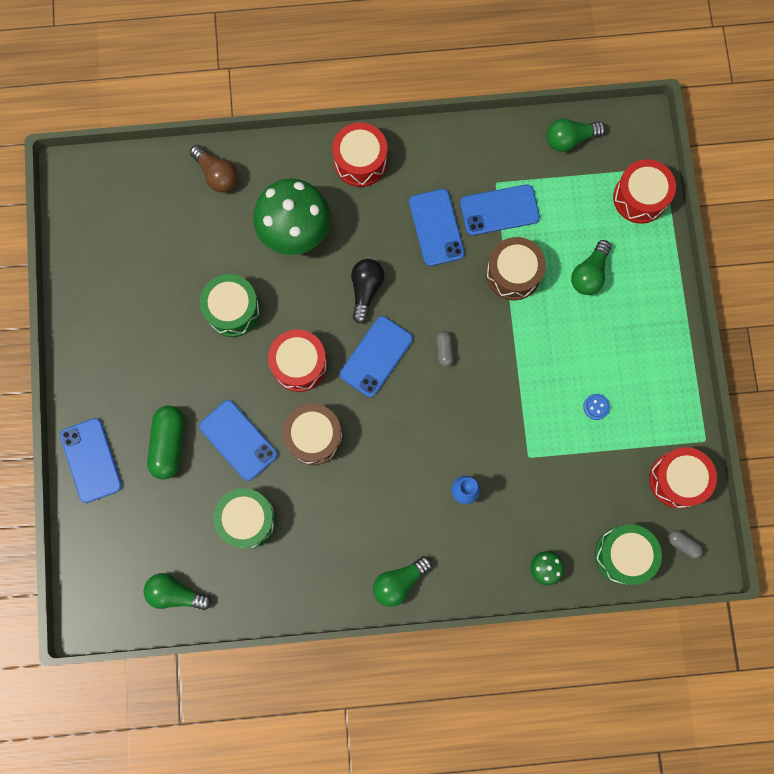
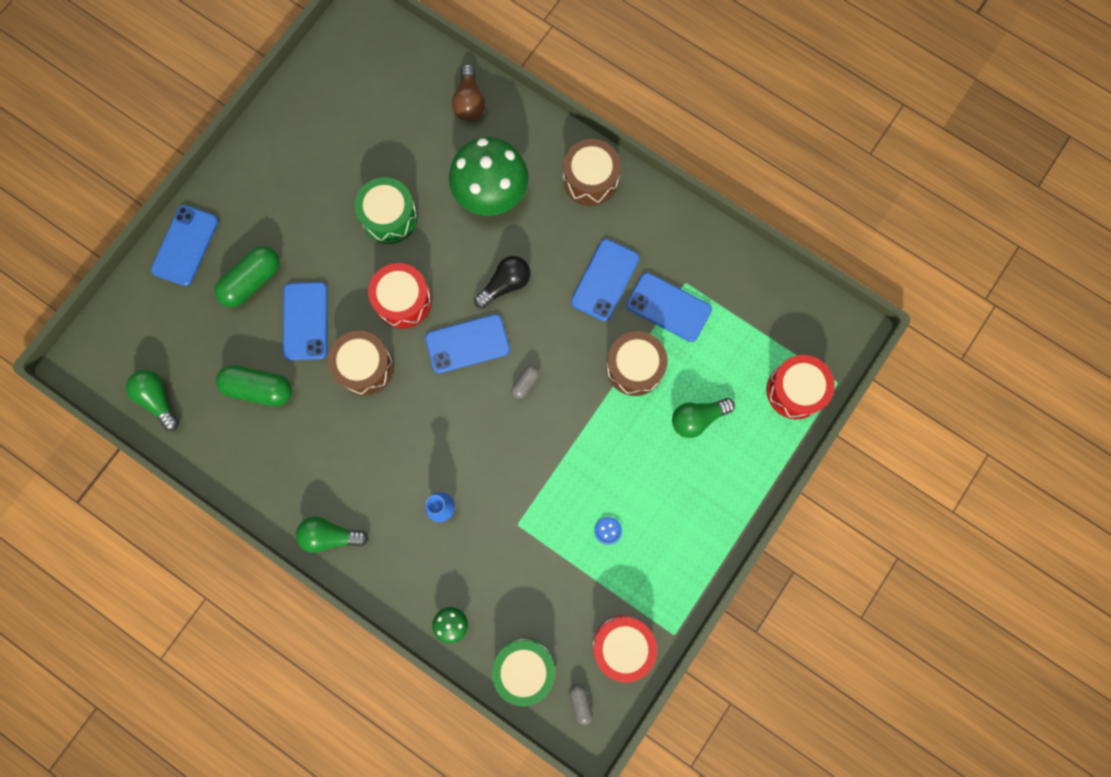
camera: 40 degrees right, 0 degrees up
(247, 520) = (259, 388): green drum -> green capsule
(360, 161) = (590, 179): red drum -> brown drum
(570, 139) = (778, 296): green light bulb -> none

